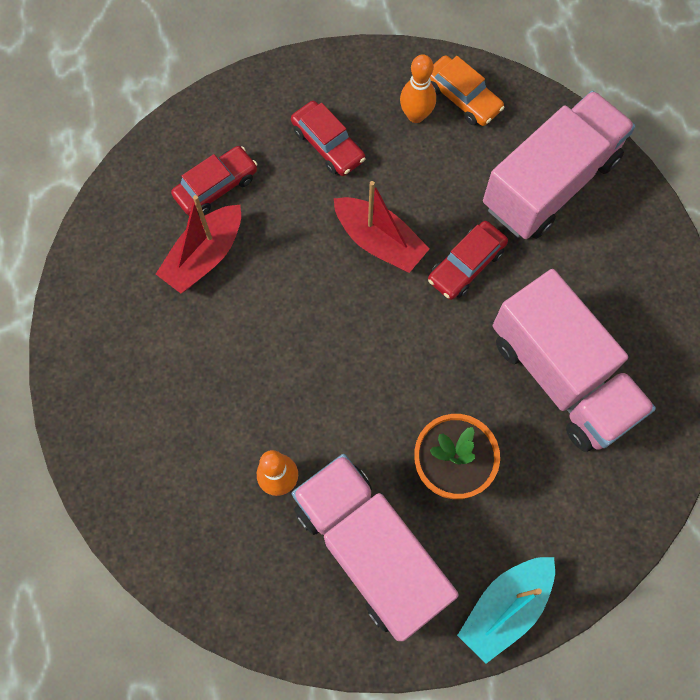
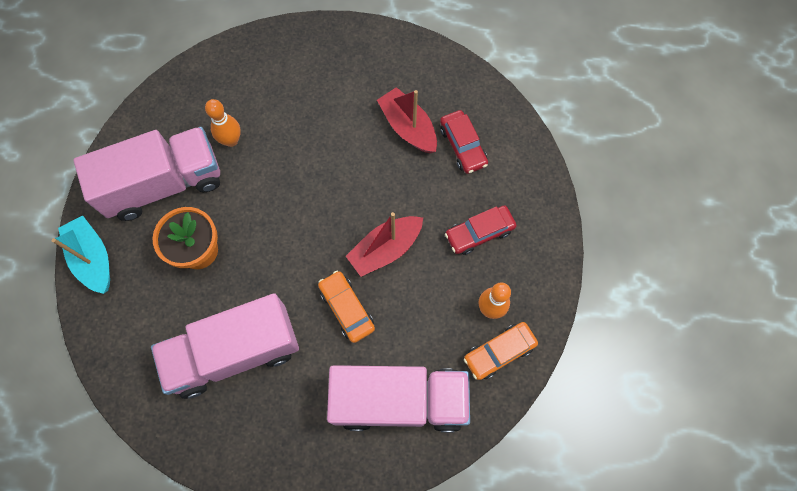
camera: 105 degrees right, 0 degrees up
(466, 265) = (347, 308): red car -> orange car
(550, 183) = (399, 400): pink truck -> pink truck turned 60 degrees counterclockwise

